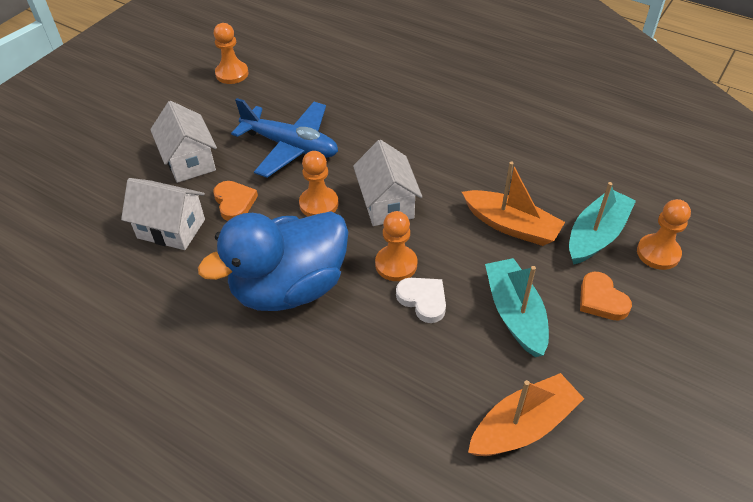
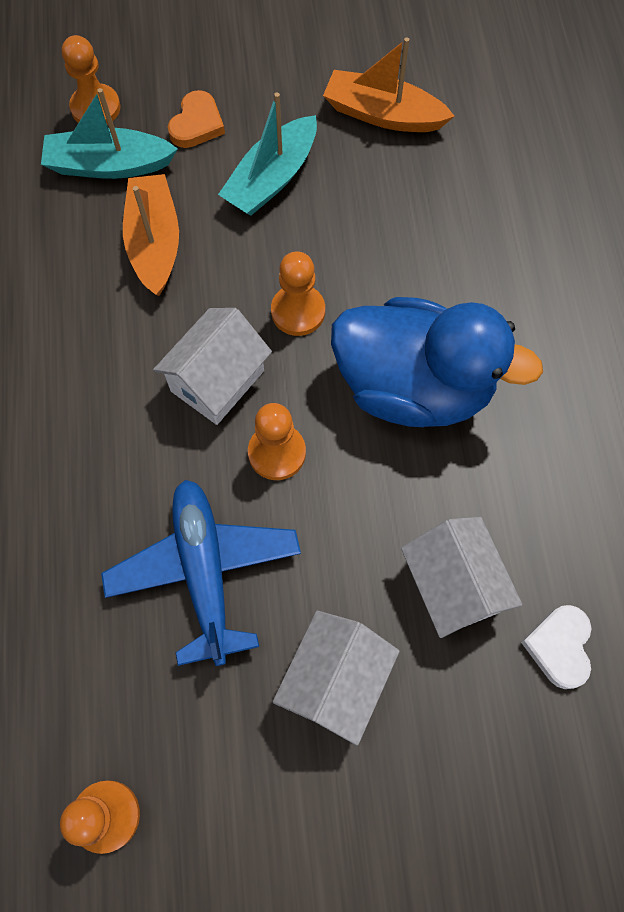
camera: 130 degrees left, 20 degrees up
(234, 202) = (353, 551): orange heart -> none
(423, 300) = (322, 259): white heart -> white heart (559, 646)

